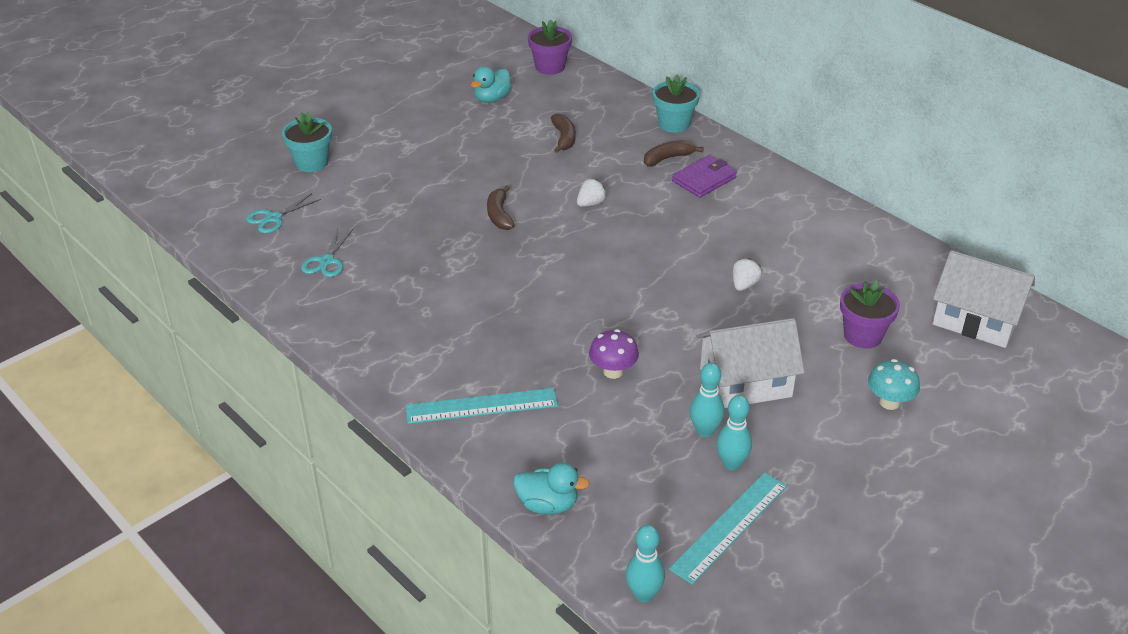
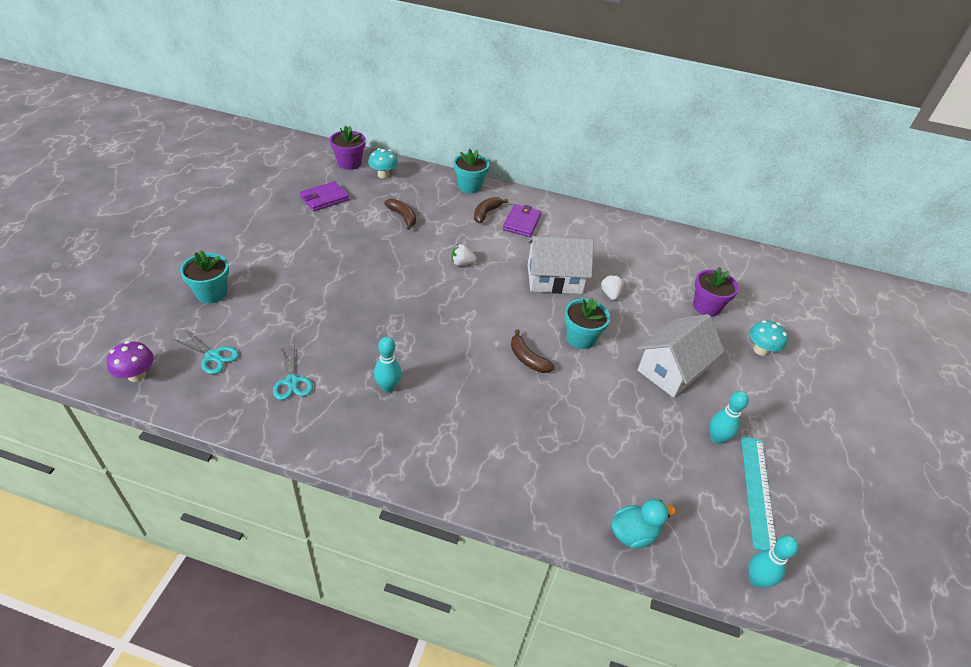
camera: 35 degrees left, 5 degrees up
(273, 218) = (213, 356): turquoise scissors -> turquoise scissors turned 75 degrees counterclockwise
(481, 406) = (518, 466): turquoise ruler -> none
(492, 99) = (324, 198): turquoise duck -> purple wallet
(499, 215) = (403, 293): brown banana -> brown banana (527, 359)
(579, 88) = (383, 175): none -> turquoise mushroom
(590, 203) = (462, 263): white strawberry -> white strawberry turned 105 degrees counterclockwise
(613, 371) = (585, 395): purple mushroom -> purple mushroom (137, 375)
(662, 317) = (581, 338): none -> turquoise flower pot
(705, 431) = (680, 419): turquoise bowling pin -> turquoise bowling pin (388, 387)
(976, 320) = (753, 273): white house -> white house (554, 279)

